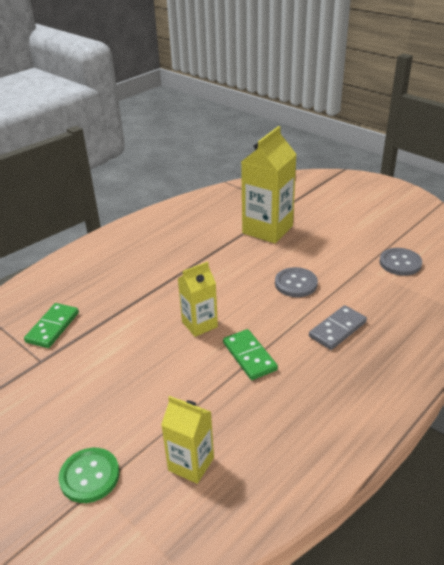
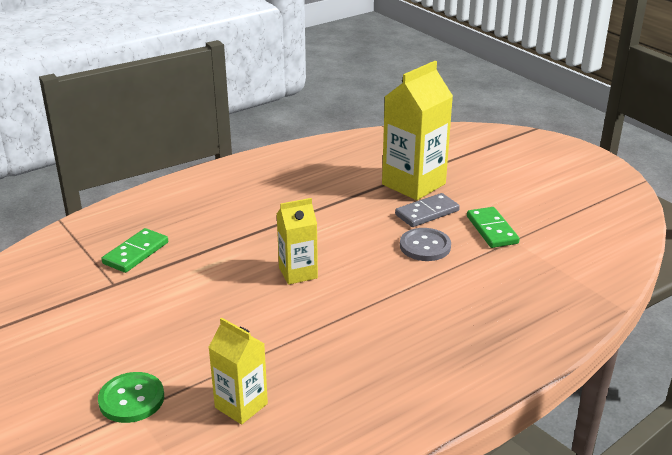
camera: 10 degrees right, 5 degrees down
(249, 356) = (342, 313): green domino -> green domino (491, 230)
(337, 329) = (455, 300): grey domino -> grey domino (427, 213)
(400, 263) = (561, 241): grey button -> none

